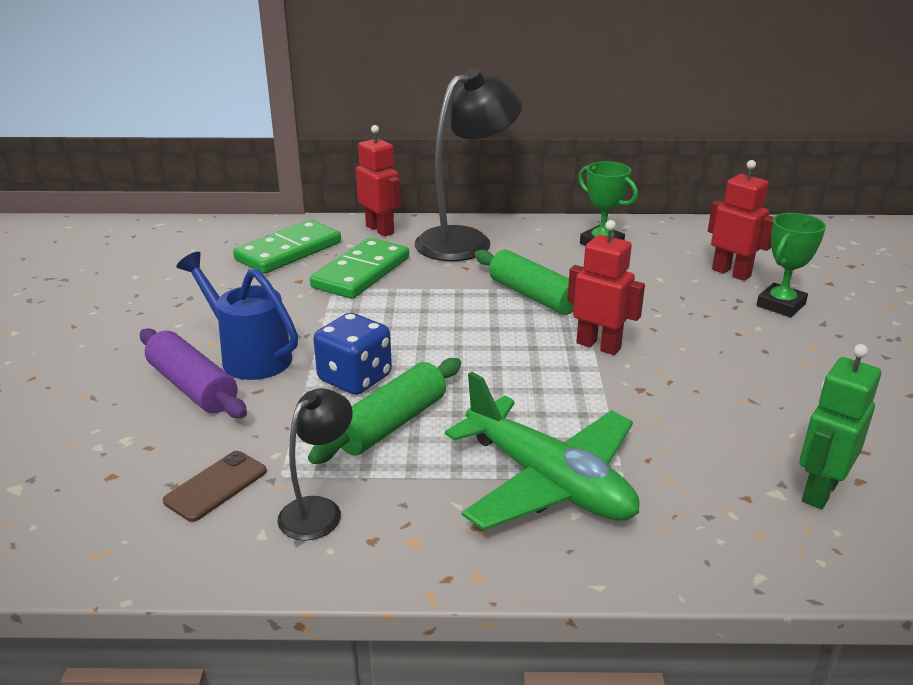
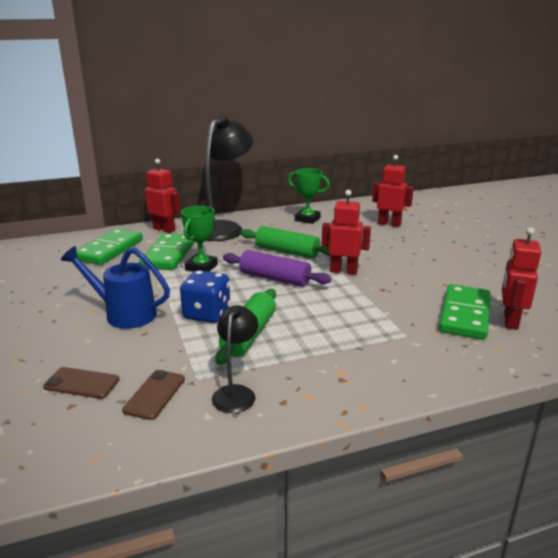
camera: 20 degrees left, 5 degrees down
(141, 447) = (82, 383): none -> brown phone
(193, 387) = (95, 339): purple rolling pin -> purple rolling pin (275, 278)
(548, 482) = (366, 347): green plane -> none
(747, 463) = (465, 315): none -> green domino
(780, 305) = (426, 236): green trophy -> green trophy (201, 267)
(819, 491) = (510, 321): green robot -> red robot

